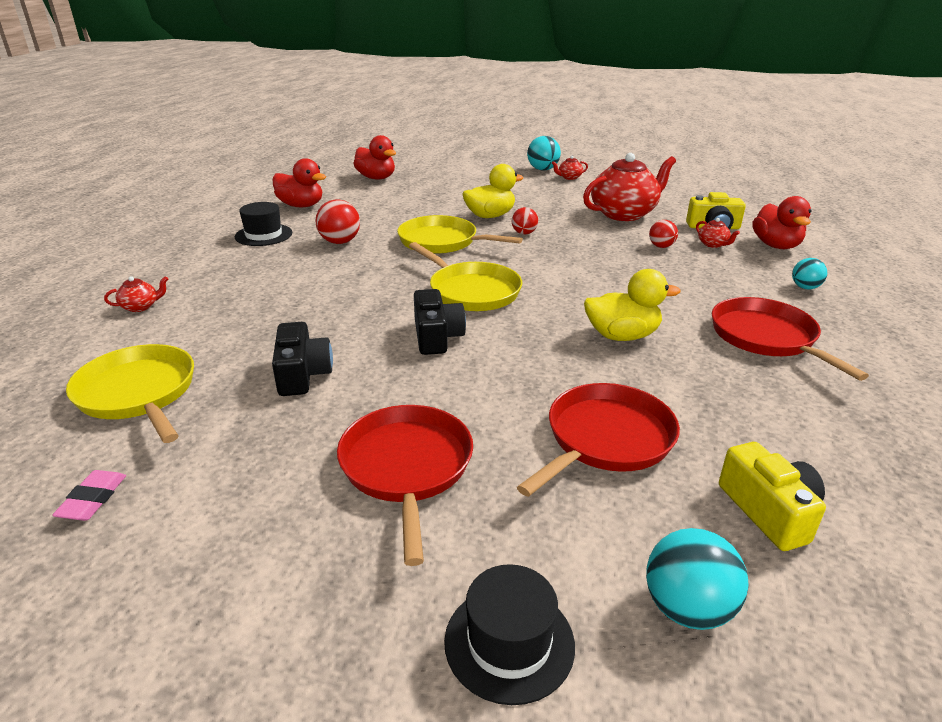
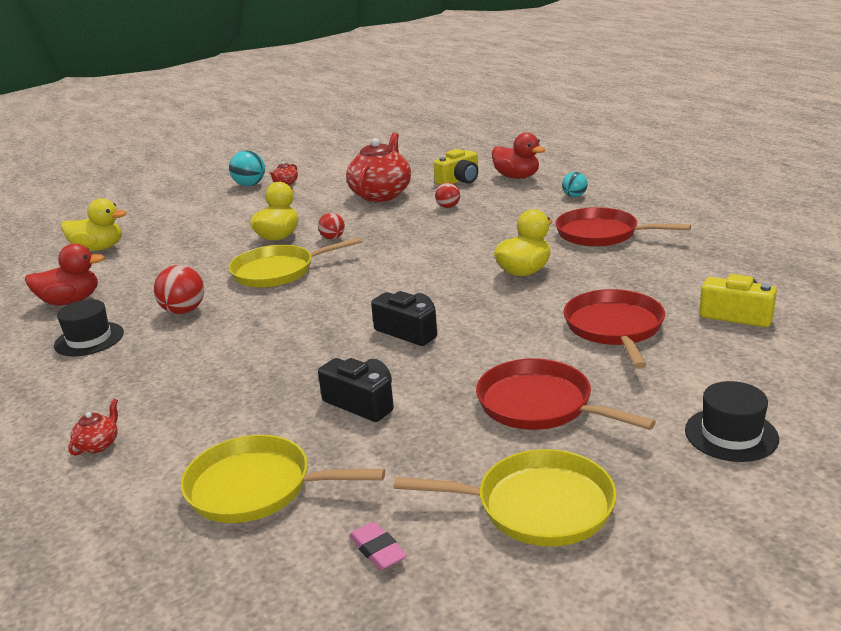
camera: 40 degrees left, 5 degrees down
(376, 178) = (98, 249): red duck -> yellow duck
(471, 291) = (374, 293): yellow pan -> yellow pan (537, 506)
(687, 608) = (770, 372): turquoise ball -> none
(713, 244) = (478, 192): red teapot -> none

